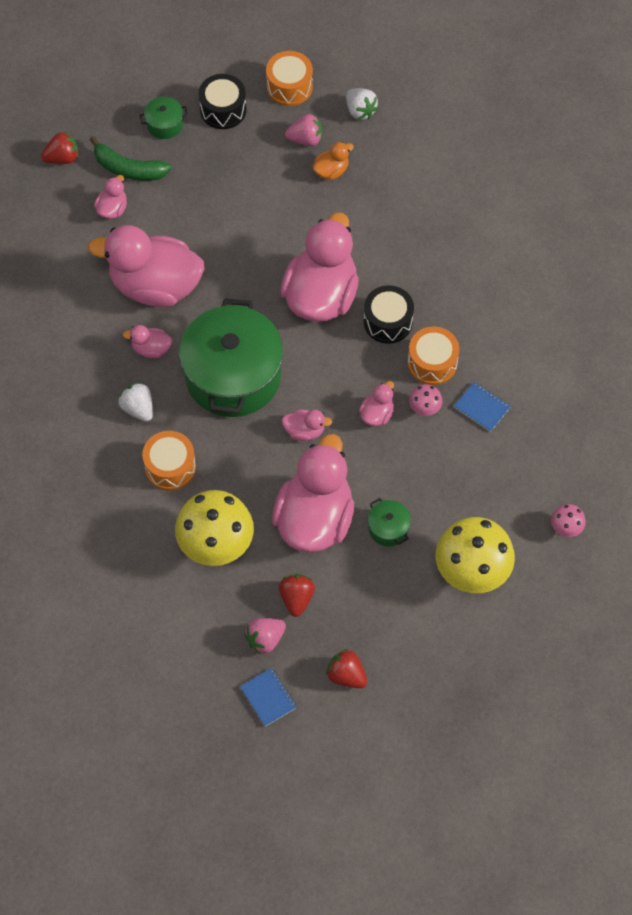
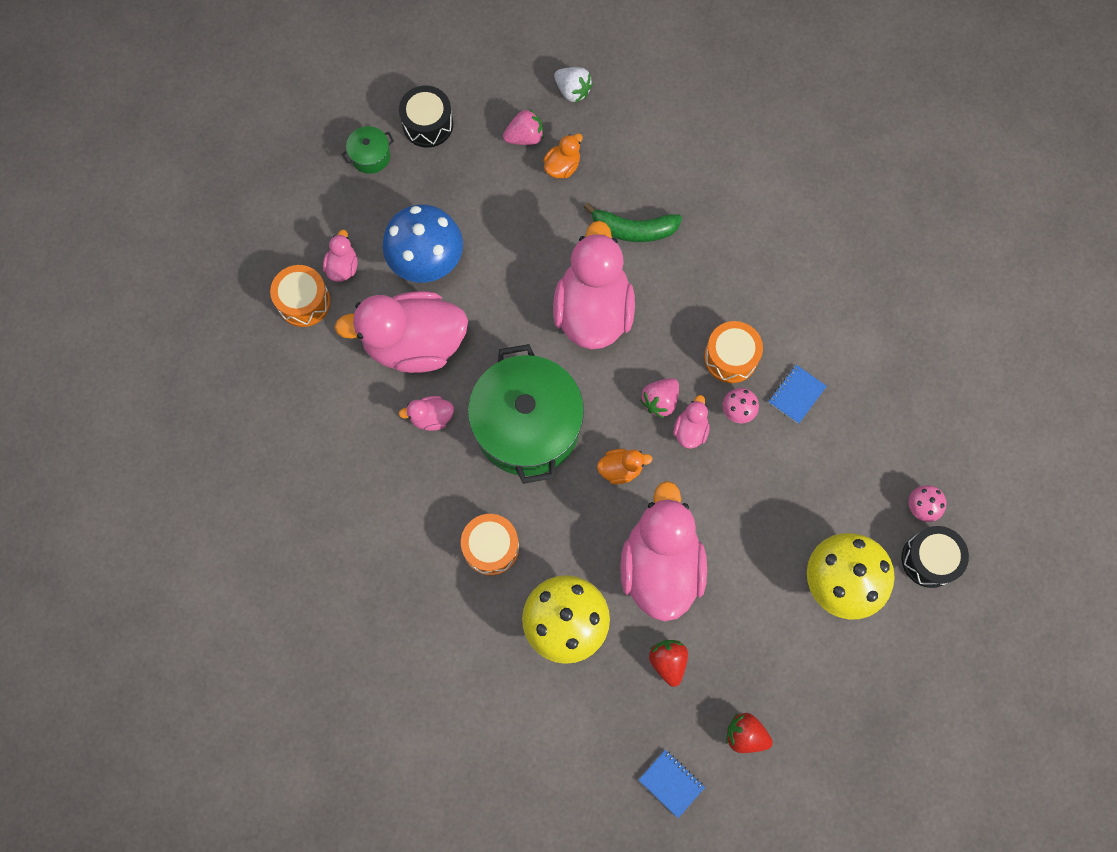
camera: 15 degrees left, 10 degrees up
(62, 158) = (272, 221): red strawberry -> none
(128, 169) = (346, 216): green banana -> green banana (633, 230)
(138, 408) = (437, 489): white strawberry -> none
(187, 221) = (427, 261): none -> blue mushroom
(265, 639) = (648, 717): pink strawberry -> pink strawberry (660, 401)
(289, 87) = (490, 81): orange drum -> orange drum (304, 302)
(304, 431) = (620, 469): pink duck -> orange duck
(388, 322) = (671, 323): black drum -> black drum (929, 559)
(388, 528) = (740, 556): green pot -> none
(482, 407) = (796, 394): blue notebook -> blue notebook turned 75 degrees counterclockwise

